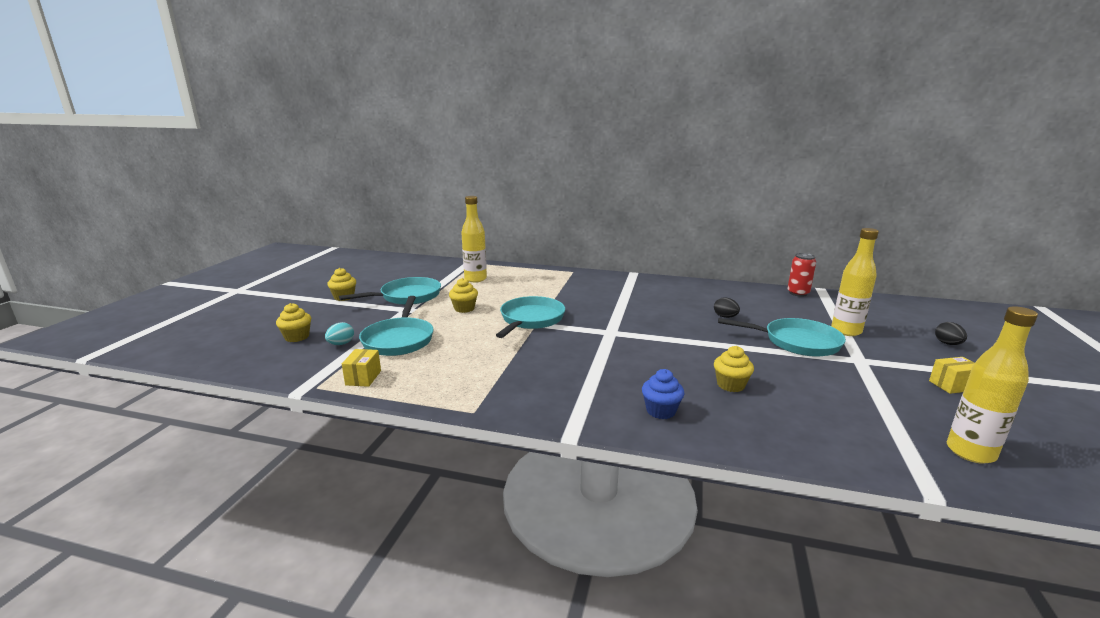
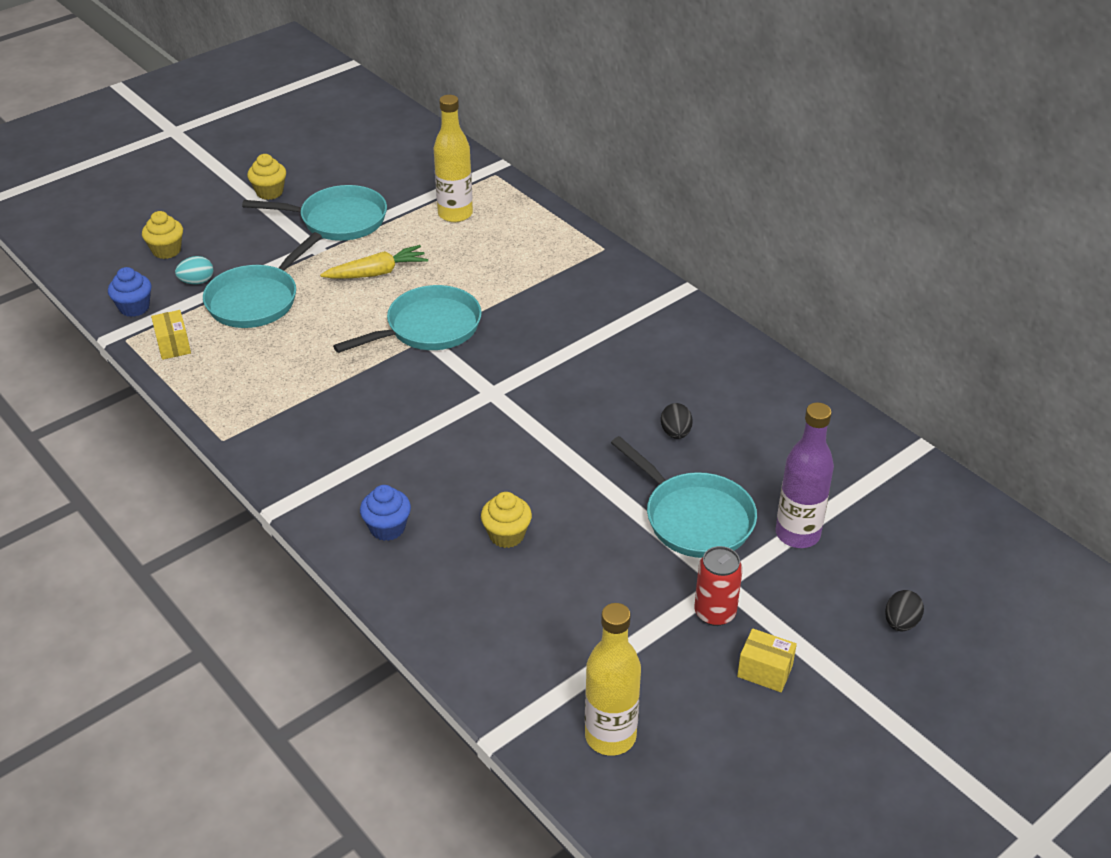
camera: 35 degrees right, 20 degrees up
(304, 369) = (134, 307): none -> blue cupcake
(363, 378) = (173, 345): yellow box -> yellow box turned 60 degrees counterclockwise
(464, 308) = (377, 273): yellow cupcake -> yellow carrot
(798, 293) = (866, 437): red can -> red can (715, 613)
(846, 331) = (797, 534): yellow bottle -> purple bottle

